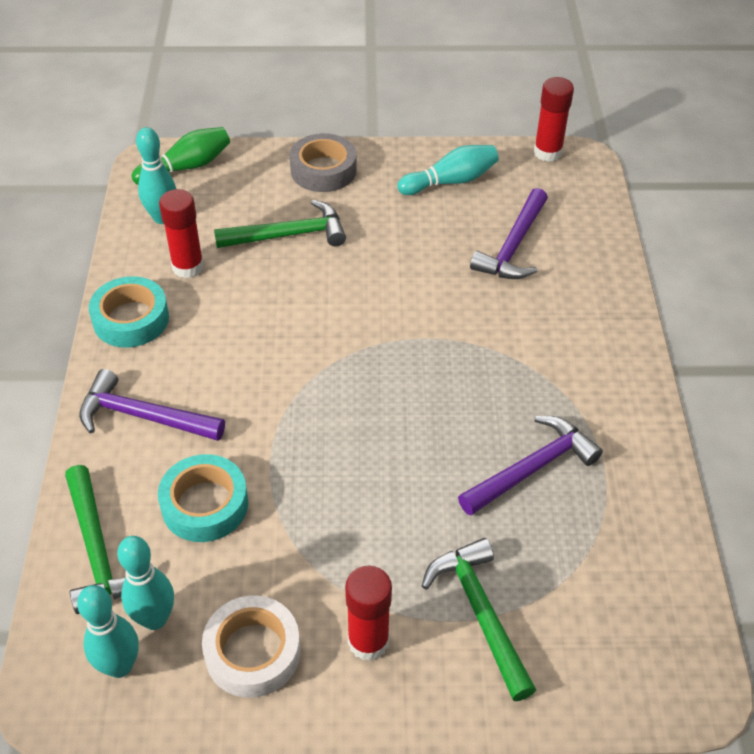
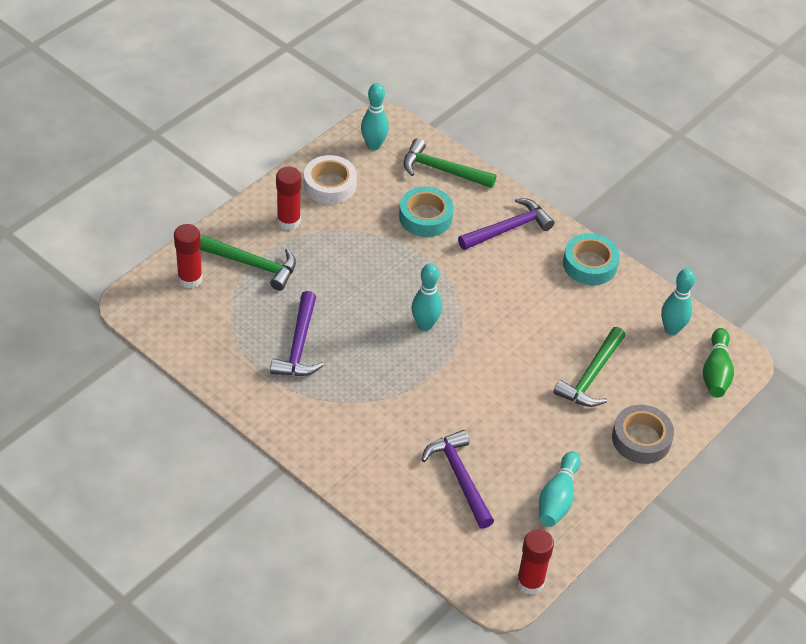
camera: 130 degrees right, 0 degrees up
(155, 619) = (383, 167): turquoise bowling pin -> turquoise bowling pin (425, 325)
(188, 267) = (610, 313): red glue stick -> red glue stick (190, 279)

